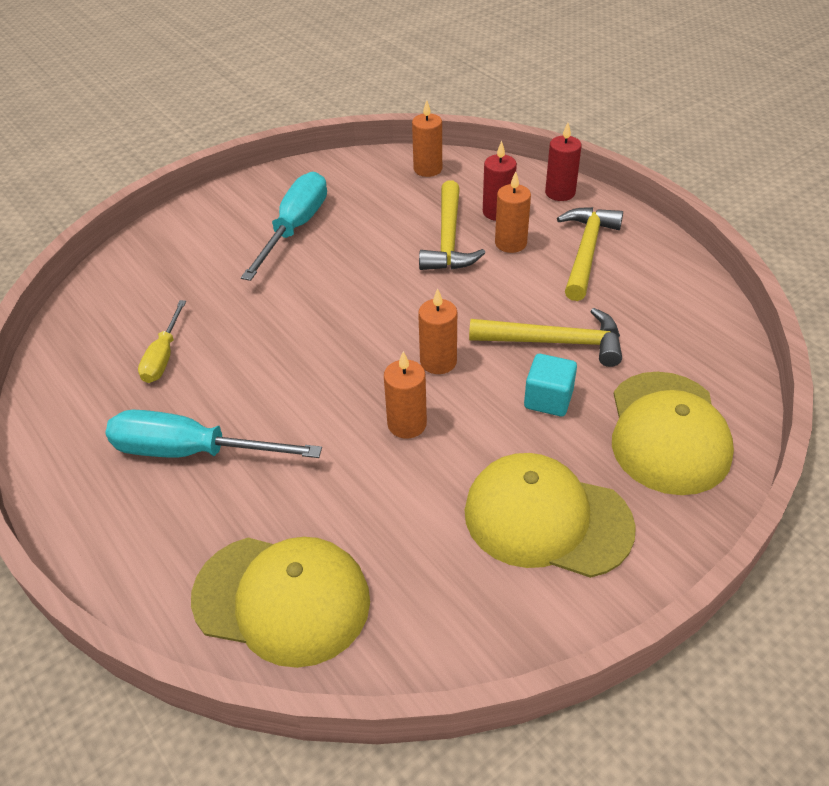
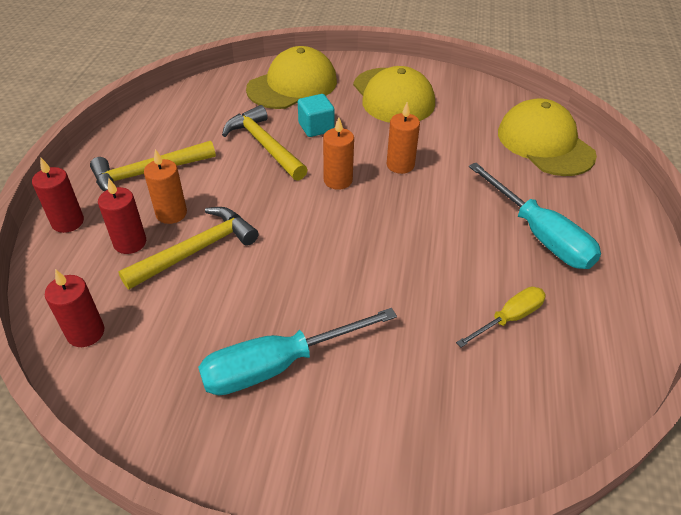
camera: 135 degrees left, 0 degrees up
(428, 169) = (86, 333): orange candle -> red candle

